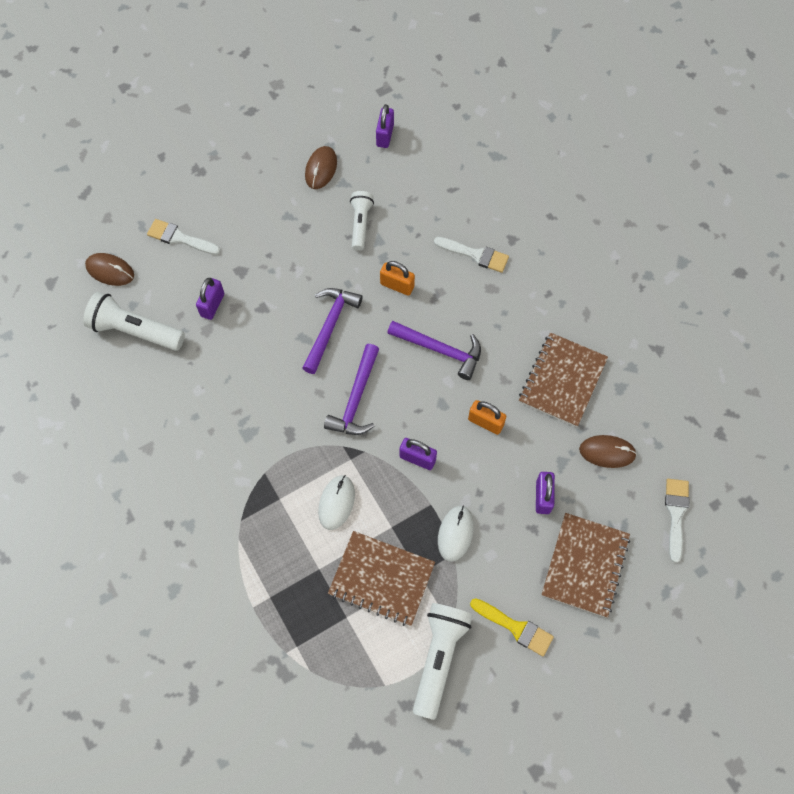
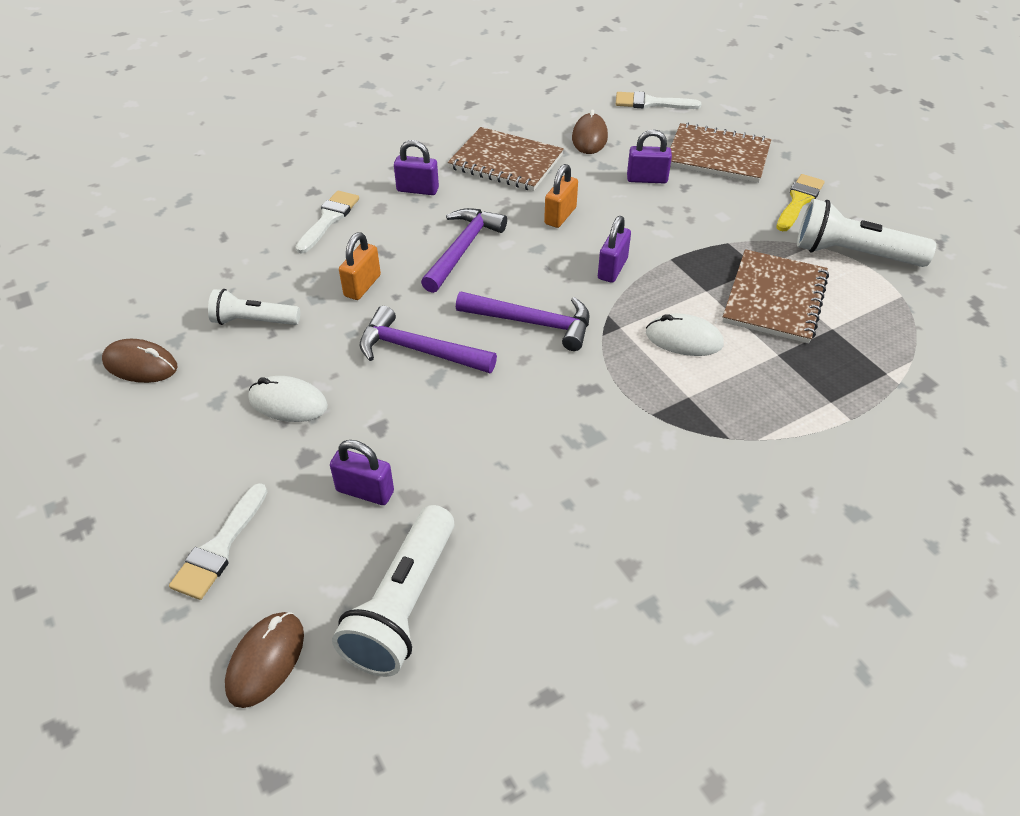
camera: 90 degrees left, 20 degrees down
(385, 135) = (107, 298): purple padlock -> purple padlock (417, 190)
(455, 533) = (703, 240): white mouse -> white mouse (288, 403)

